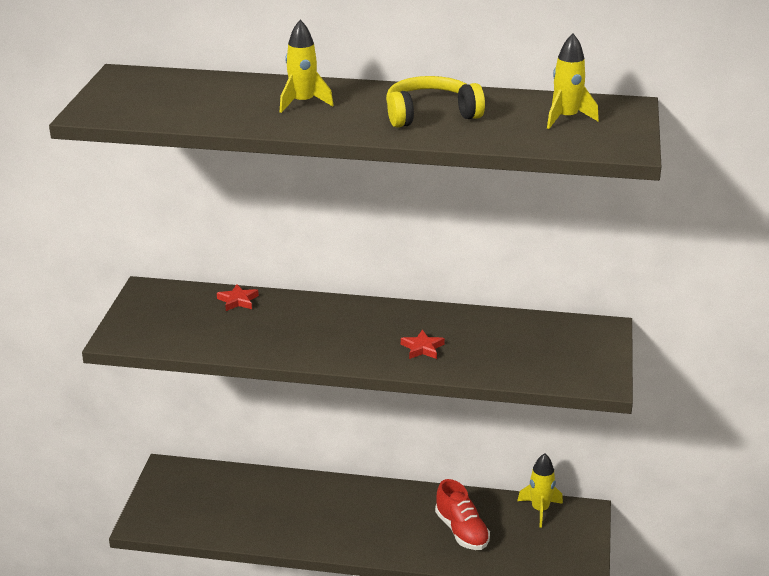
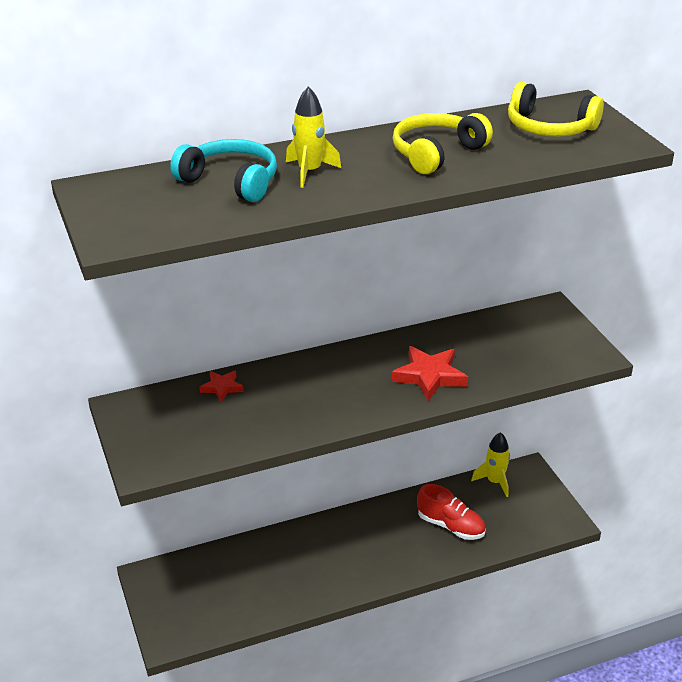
camera: 30 degrees left, 5 degrees up
(231, 95) = (231, 181): none -> turquoise headphones
(422, 348) = (429, 376): red star -> red star, size x1.75
(566, 118) = (549, 127): yellow rocket -> yellow headphones

